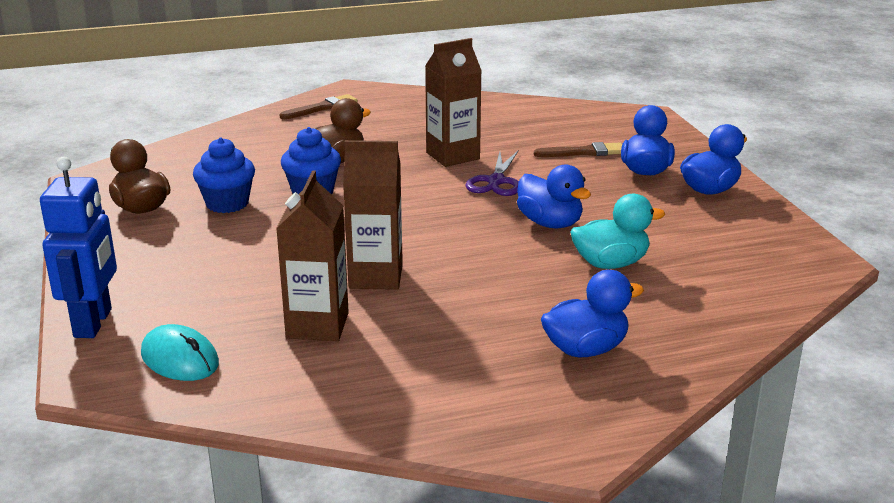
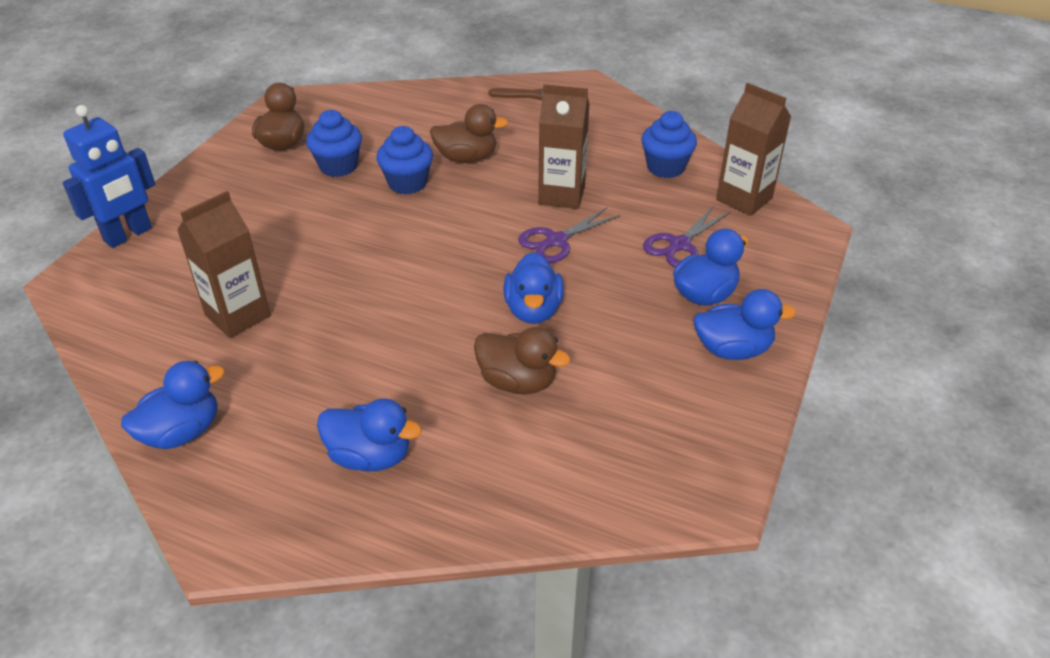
camera: 40 degrees right, 15 degrees up
(180, 359) = (129, 295): turquoise mouse -> none
(376, 277) = (334, 292): brown carton -> brown carton (744, 199)
(410, 412) = (182, 432): none -> blue duck
(500, 116) = (665, 167): none -> blue cupcake
(584, 152) = (679, 245): brown brush -> purple scissors
(610, 263) = (517, 382): turquoise duck -> brown duck

